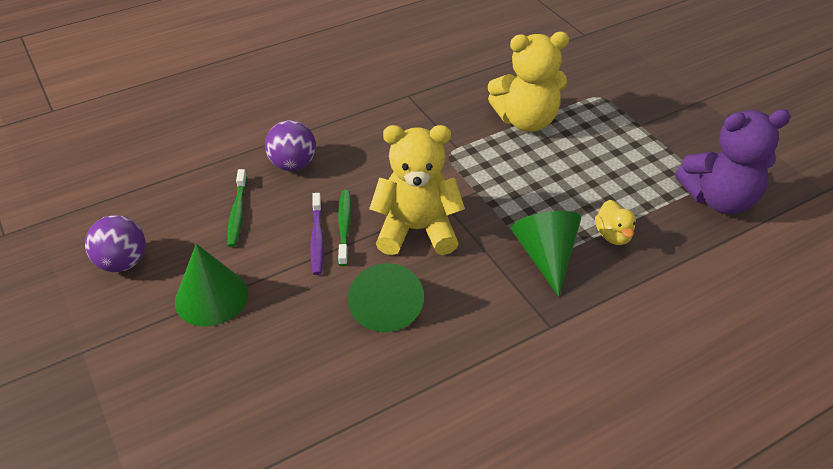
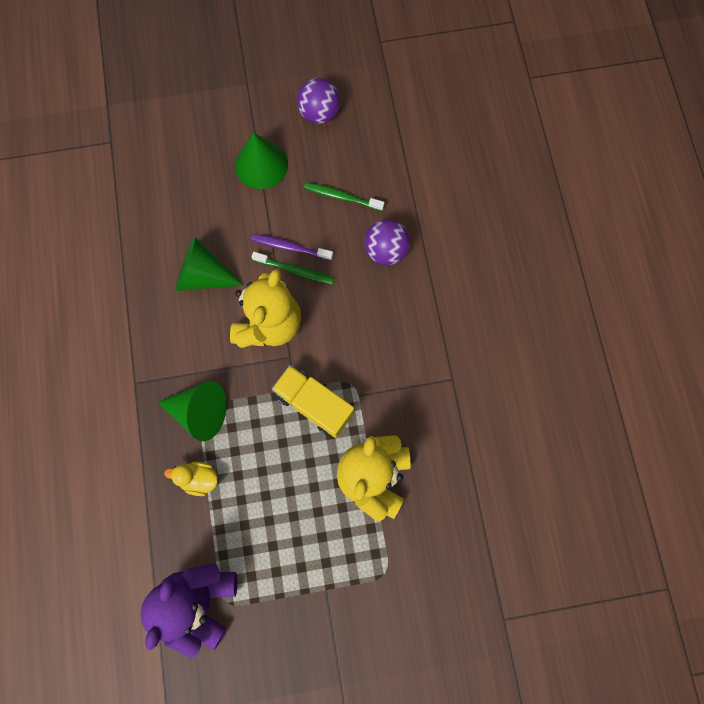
camera: 110 degrees right, 30 degrees up
(484, 174) = (314, 404): none -> yellow truck

